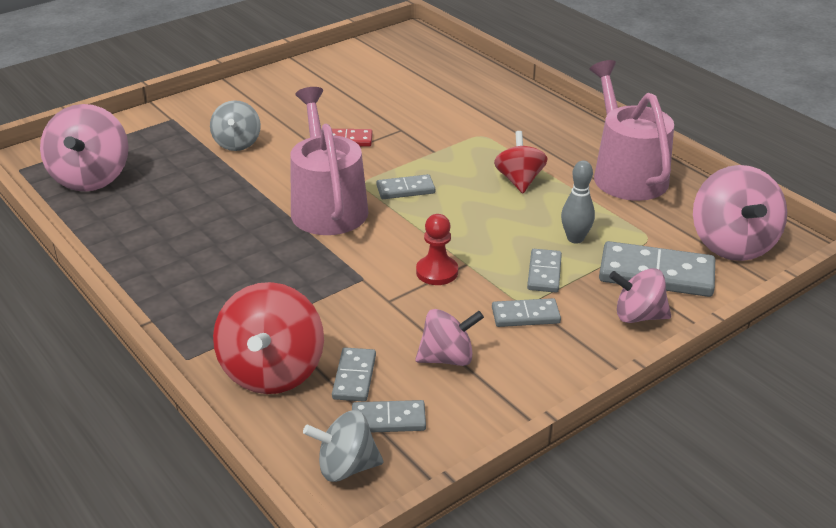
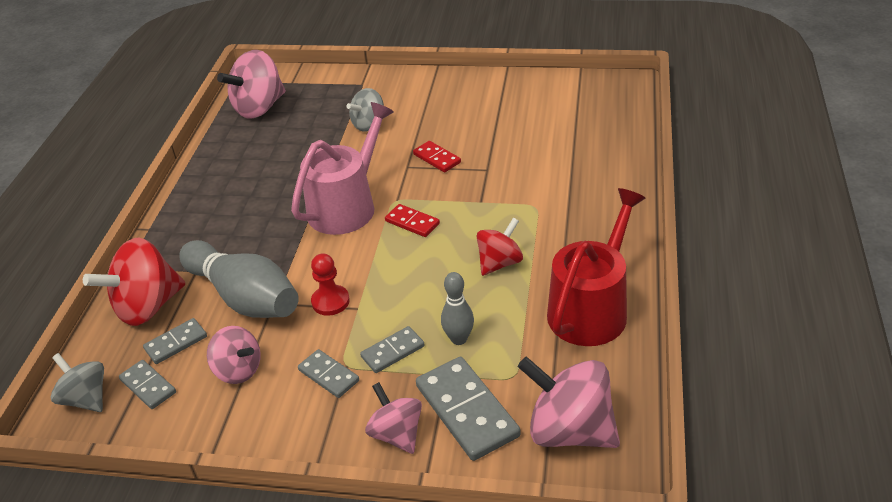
camera: 50 degrees right, 5 degrees up
(356, 311) = (244, 297): none -> grey bowling pin
(405, 189) = (412, 222): grey domino -> red domino
(626, 174) = (591, 309): pink watering can -> red watering can
(732, 244) = (569, 430): pink spinning top -> pink spinning top turned 75 degrees clockwise

